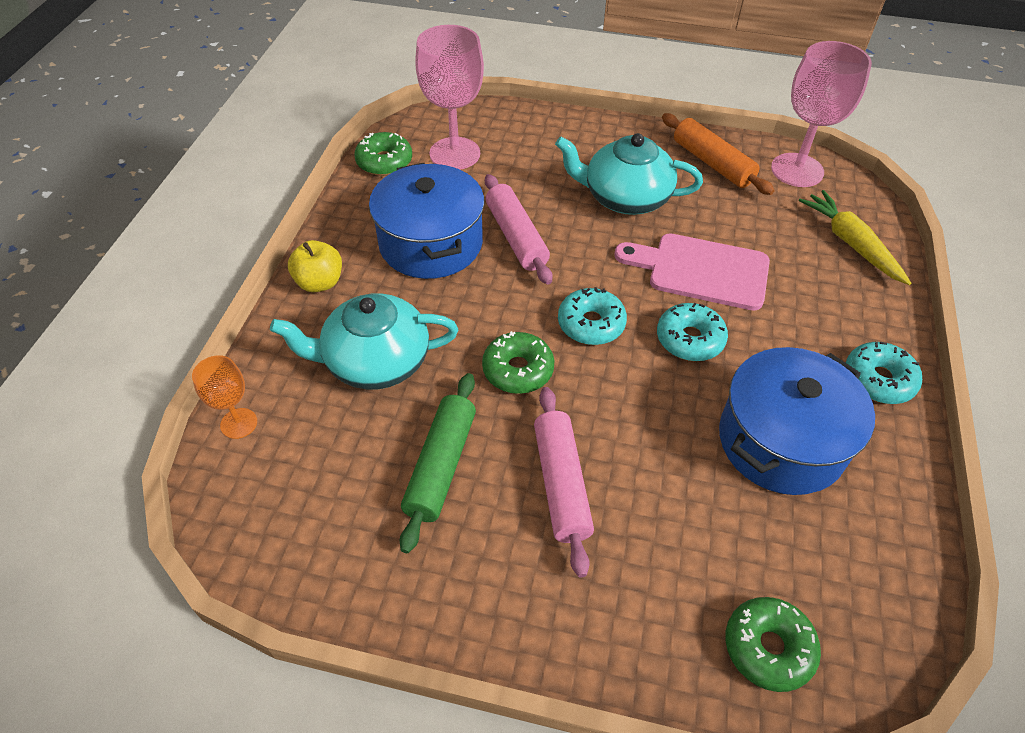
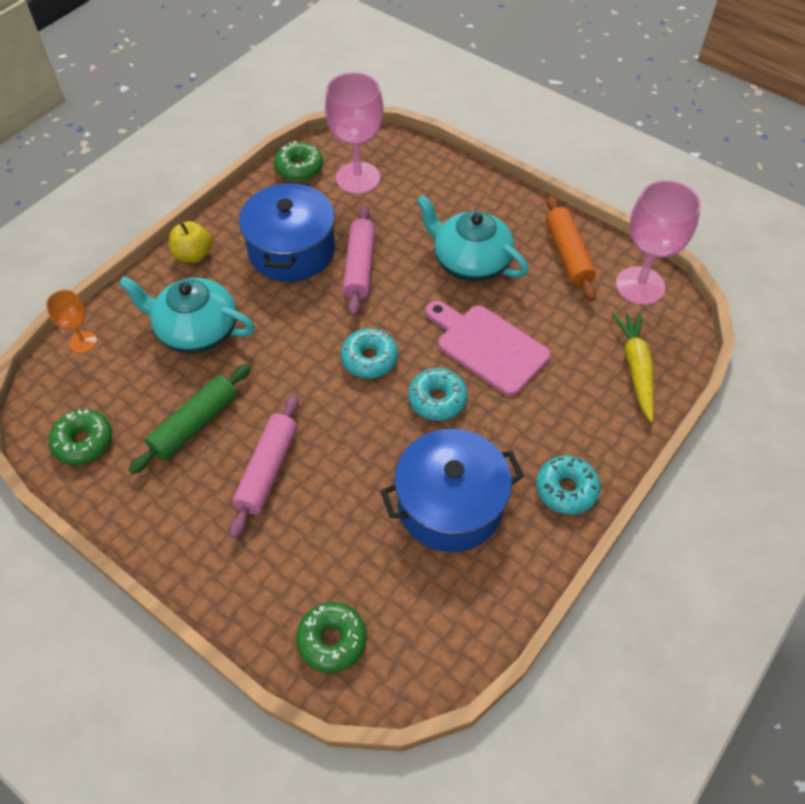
camera: 25 degrees right, 5 degrees up
(518, 370) = (292, 375): green donut -> green donut (83, 442)

